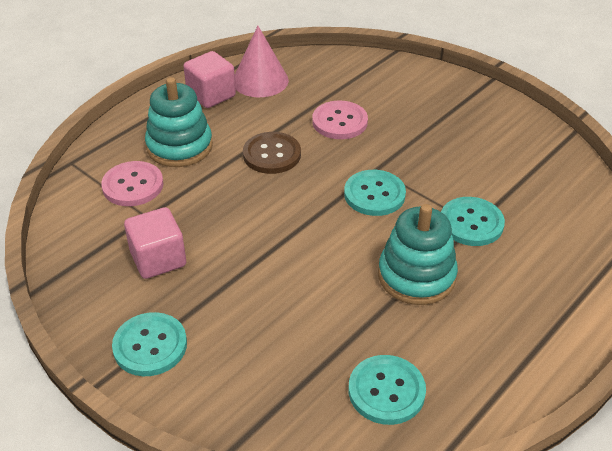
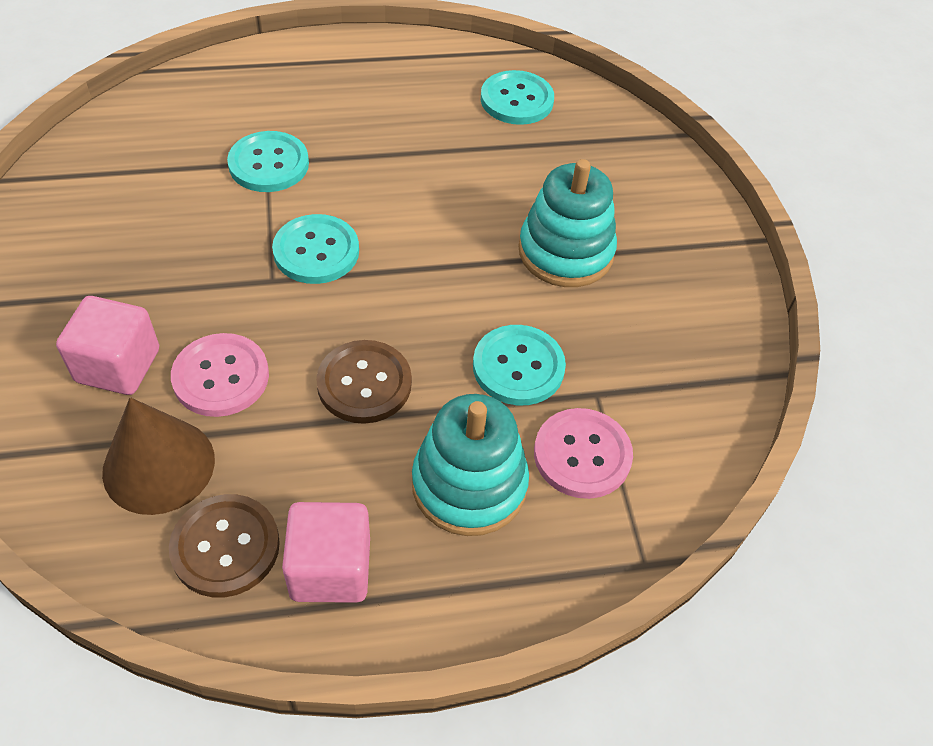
camera: 145 degrees left, 10 degrees up
(150, 346) = (687, 243): turquoise button -> turquoise button (518, 367)
(158, 259) = (620, 326): pink cube -> pink cube (118, 365)
(260, 80) = (225, 547): pink cone -> brown button
(320, 86) = (159, 465): none -> brown cone
(416, 276) = (386, 154): turquoise stacking toy -> turquoise stacking toy (565, 252)

